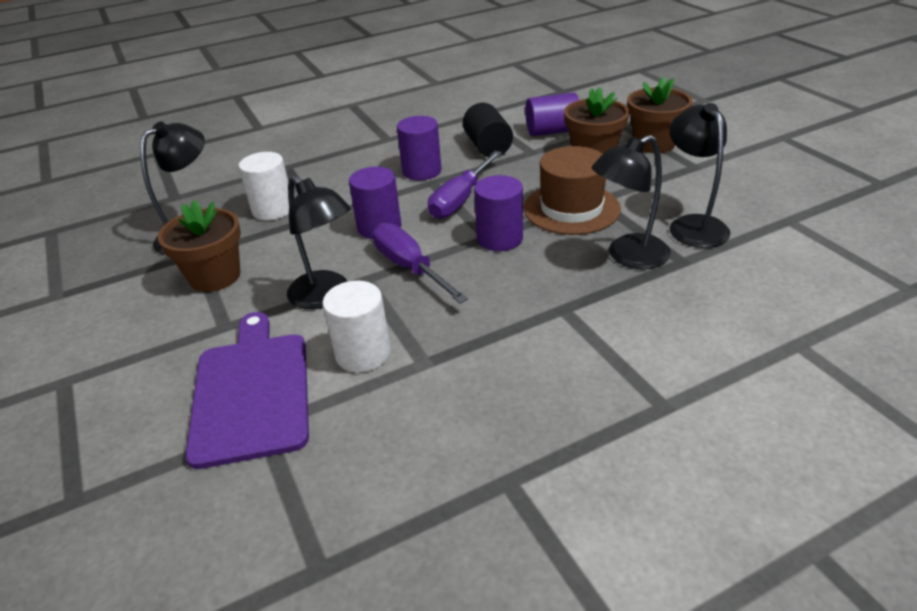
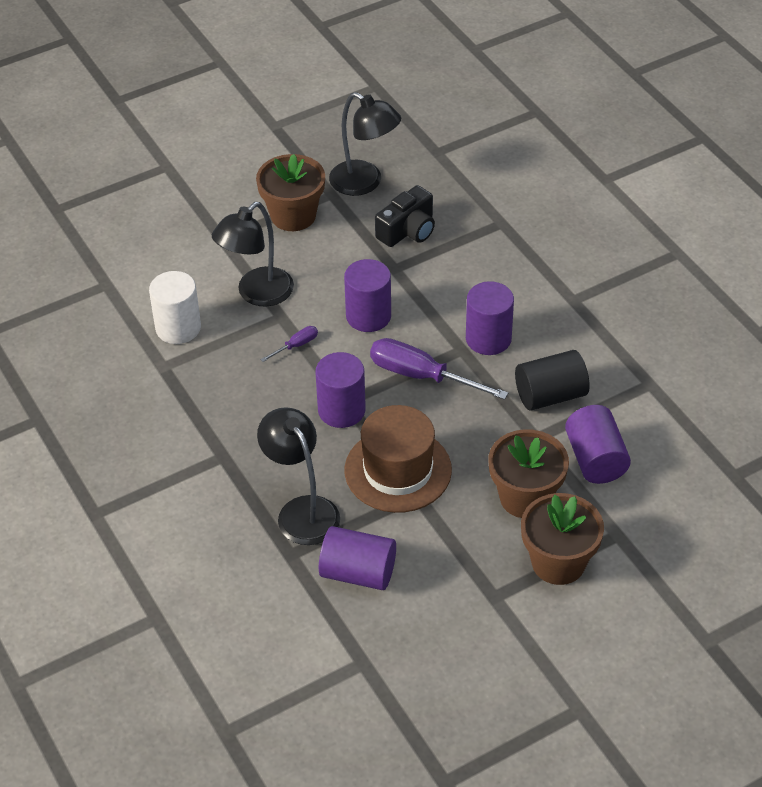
camera: 85 degrees right, 10 degrees up
(252, 392) = (142, 271): purple cutting board -> none
(273, 210) = (408, 230): white cylinder -> black camera
(409, 267) = (296, 345): purple screwdriver -> purple screwdriver, size x0.47
(693, 225) = (358, 573): black lamp -> purple cylinder

